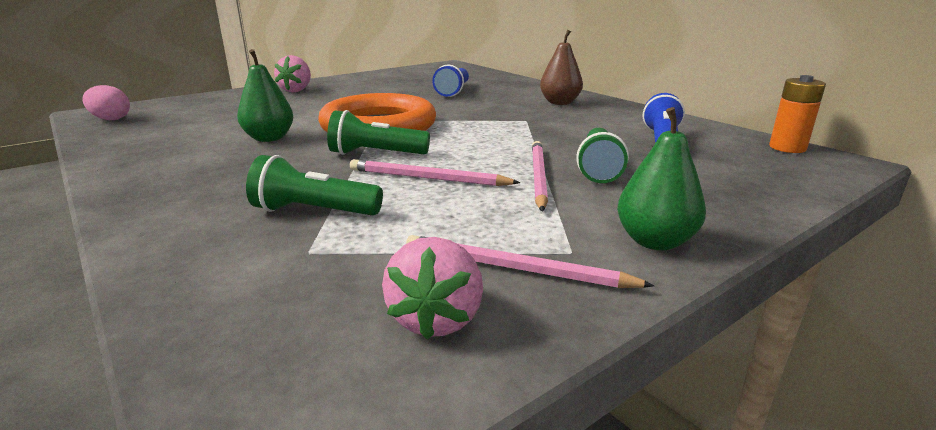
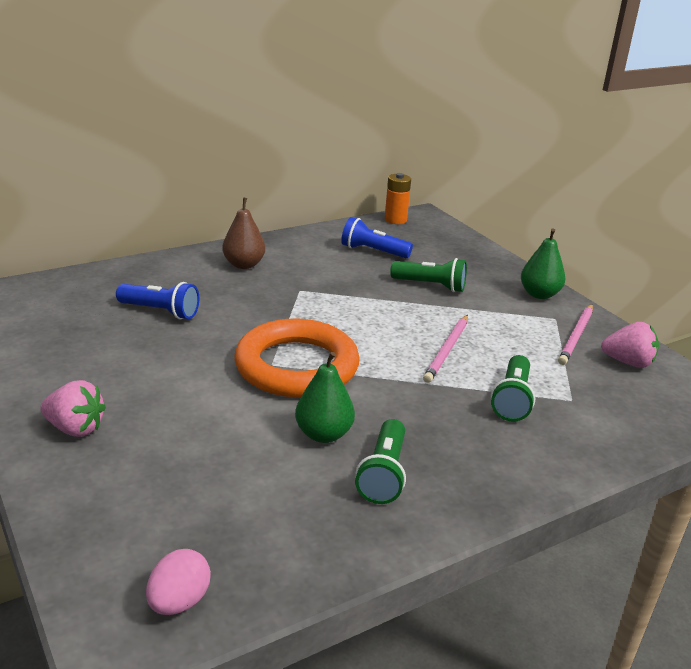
camera: 85 degrees left, 5 degrees up
(376, 154) = (386, 370): green flashlight -> green flashlight (383, 474)
(538, 177) = (446, 309): pink pencil -> none

